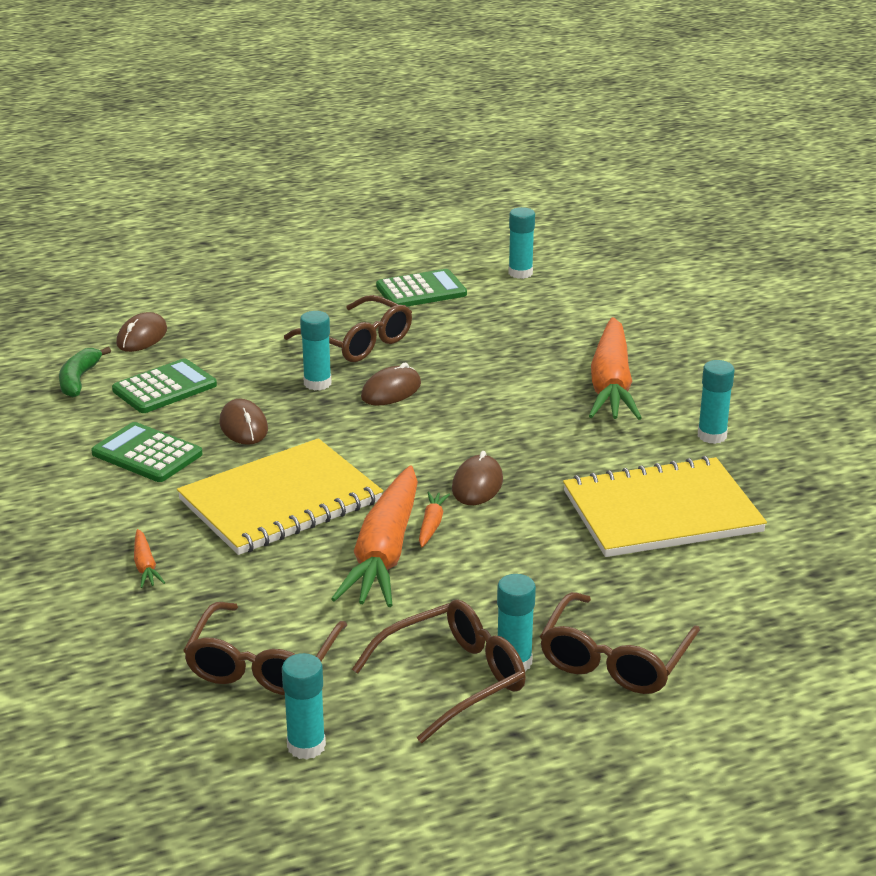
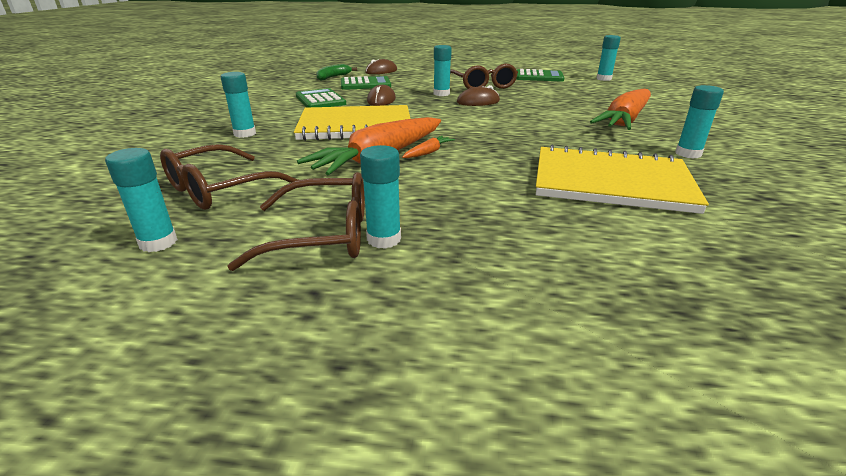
camera: 30 degrees right, 0 degrees up
(145, 566) = (245, 134): orange carrot -> turquoise glue stick
(477, 485) = (482, 142): brown mouse -> none
(614, 660) = (472, 265): brown glasses -> none

